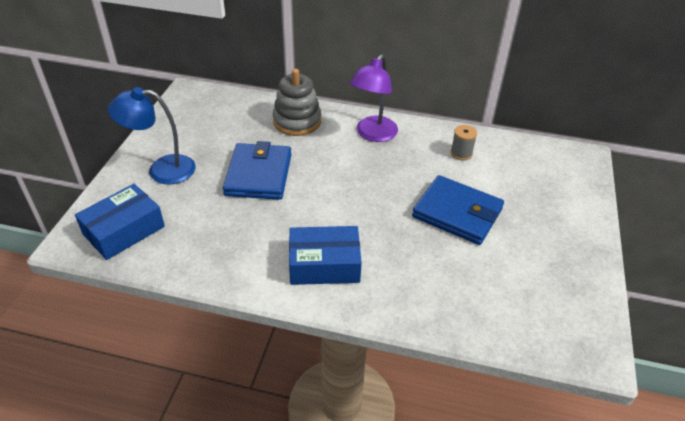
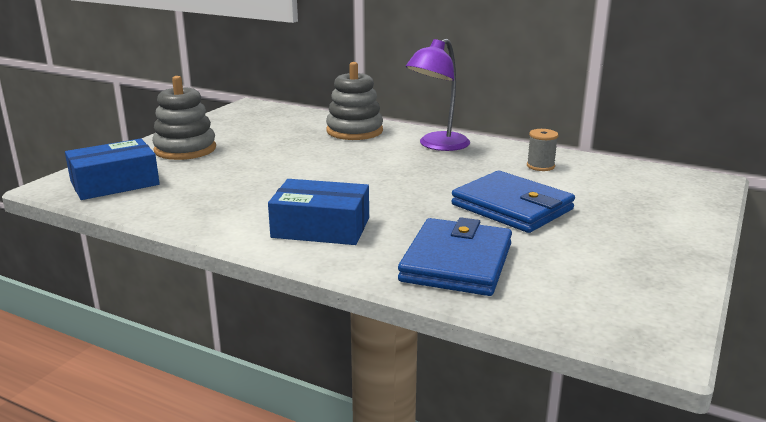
camera: 15 degrees right, 20 degrees down
(162, 170) = (185, 149): blue lamp -> grey stacking toy
(259, 175) = (287, 161): blue wallet -> blue wallet (457, 262)

